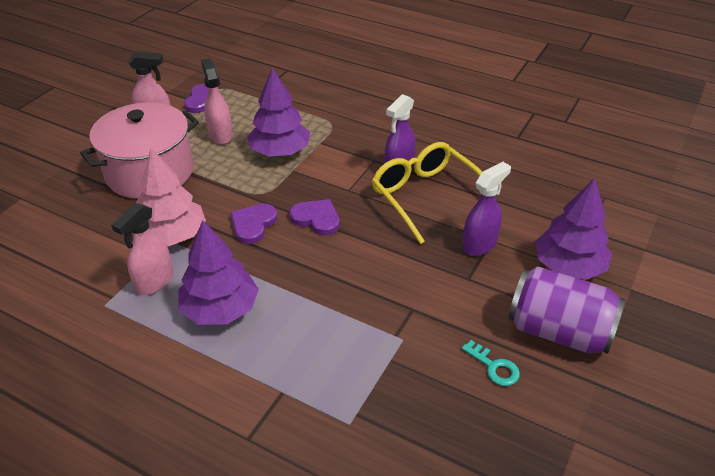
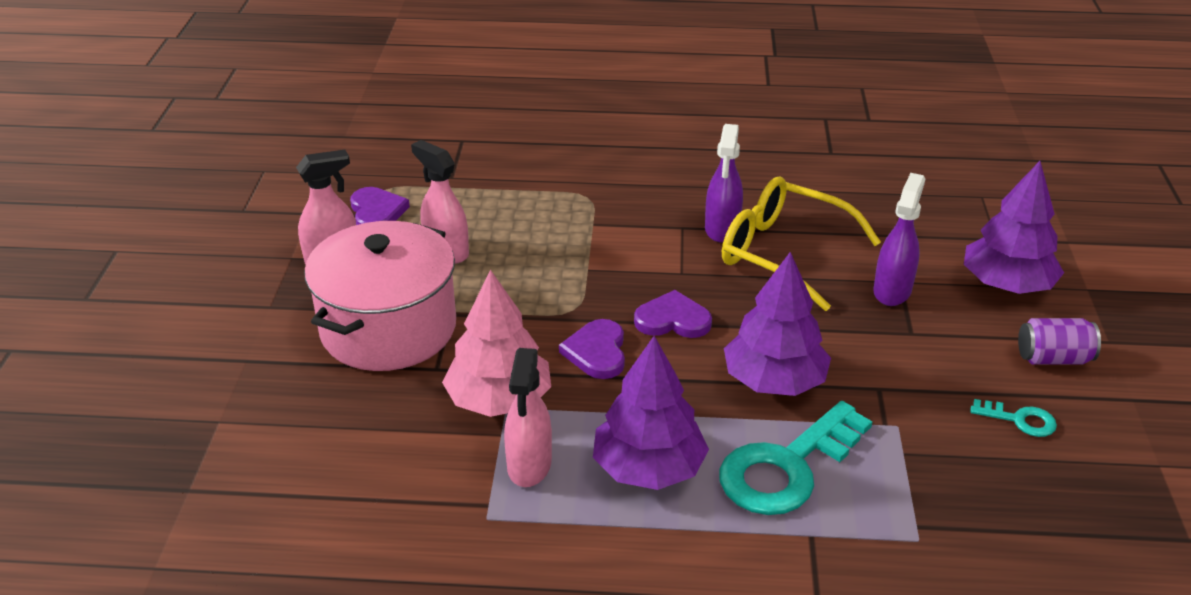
camera: 25 degrees left, 5 degrees down
(280, 151) = (549, 250): purple tree -> purple tree (774, 381)
(304, 340) = (786, 468): none -> turquoise key
(558, 331) = (1053, 358): purple can -> purple can, size x0.55

